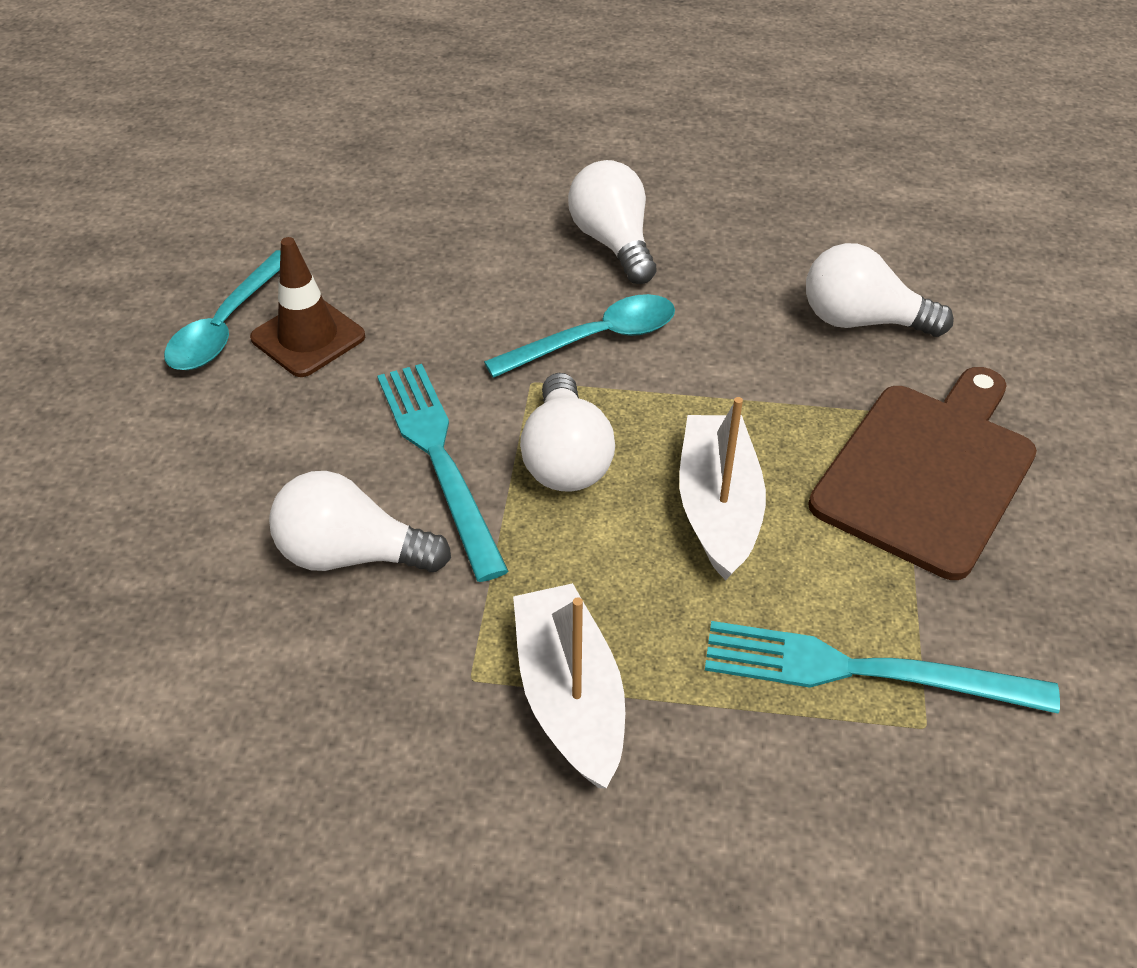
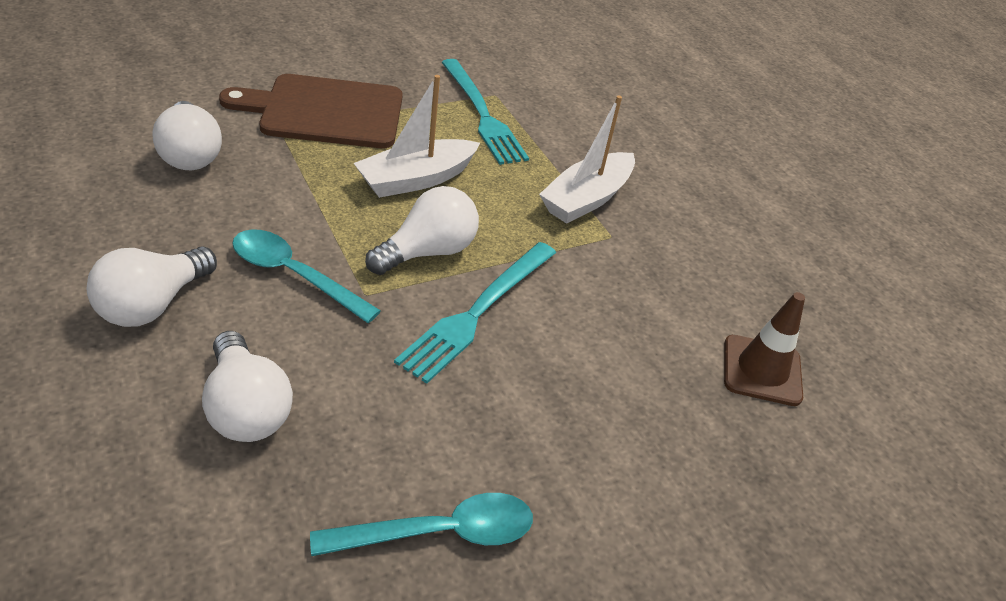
camera: 130 degrees left, 5 degrees down
(308, 337) = (412, 457): brown traffic cone -> brown traffic cone (762, 370)
(352, 554) = (586, 319): white light bulb -> white light bulb (246, 408)

